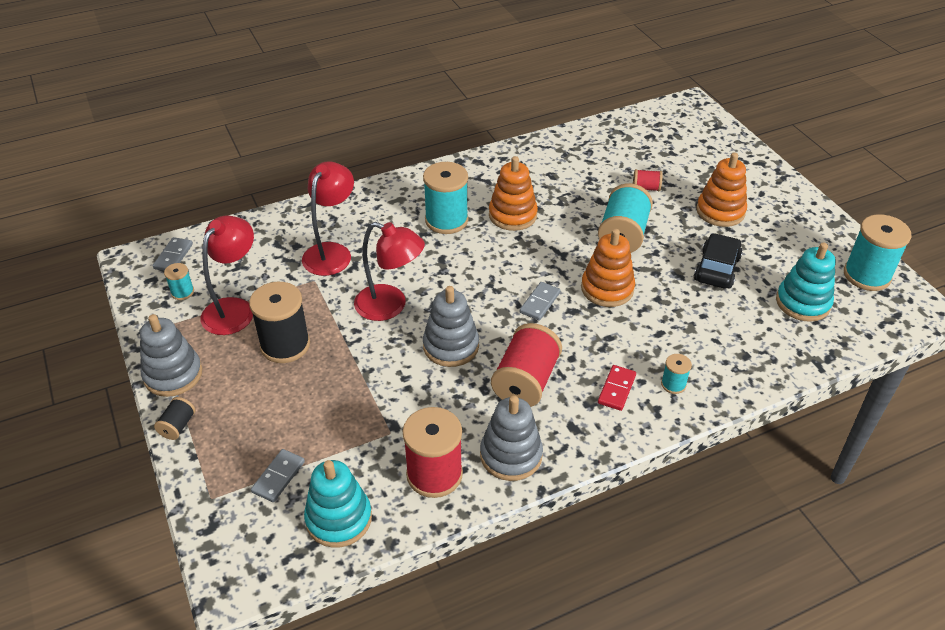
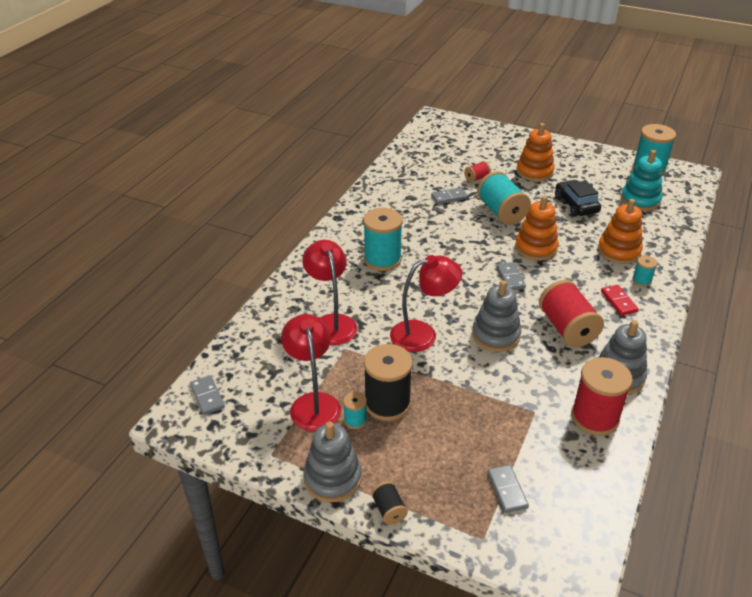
camera: 40 degrees left, 5 degrees down
(182, 292) = (254, 417): turquoise spool -> turquoise spool (355, 420)
(339, 519) = (580, 486): turquoise stacking toy -> none
(512, 215) = (420, 234): orange stacking toy -> orange stacking toy (619, 251)
(590, 193) = (449, 197): none -> grey domino

